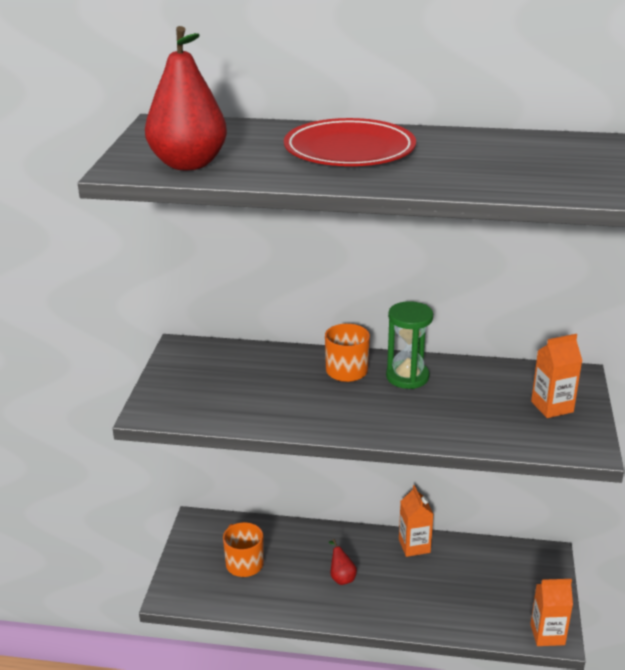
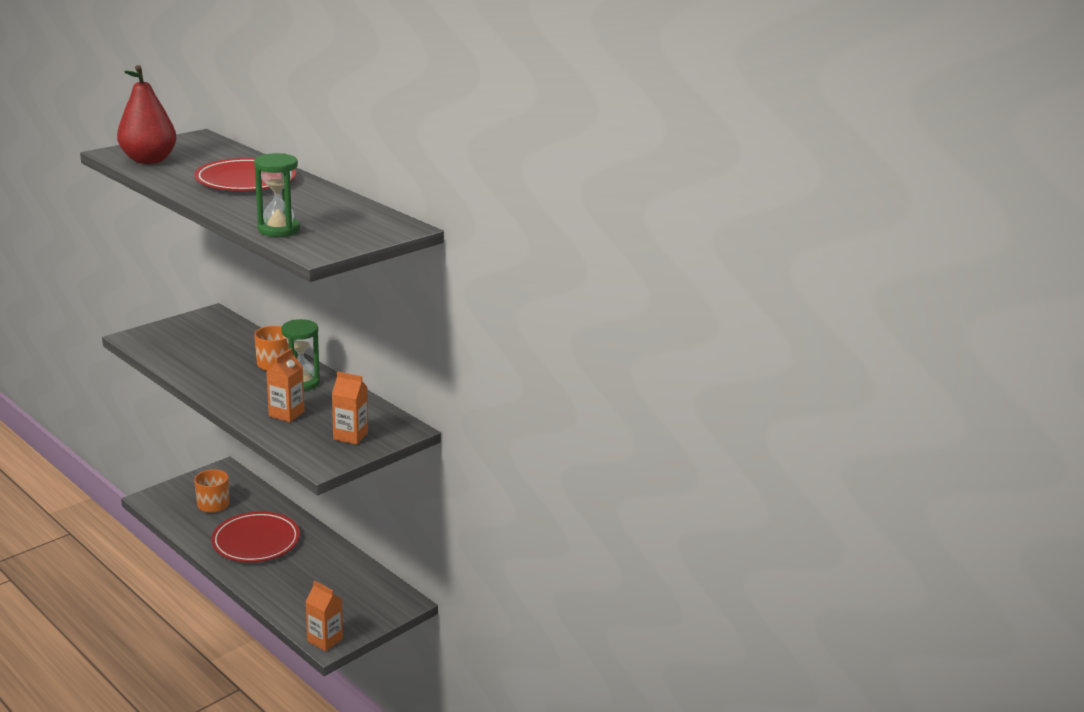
camera: 35 degrees right, 5 degrees down
(341, 577) = (256, 541): red pear -> red plate
(414, 546) = (329, 550): orange carton -> orange carton (286, 414)
(533, 185) = (279, 229): none -> green hourglass

